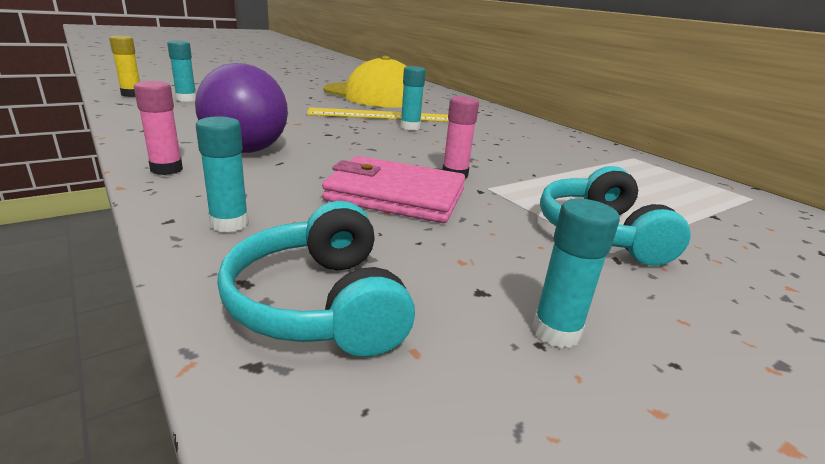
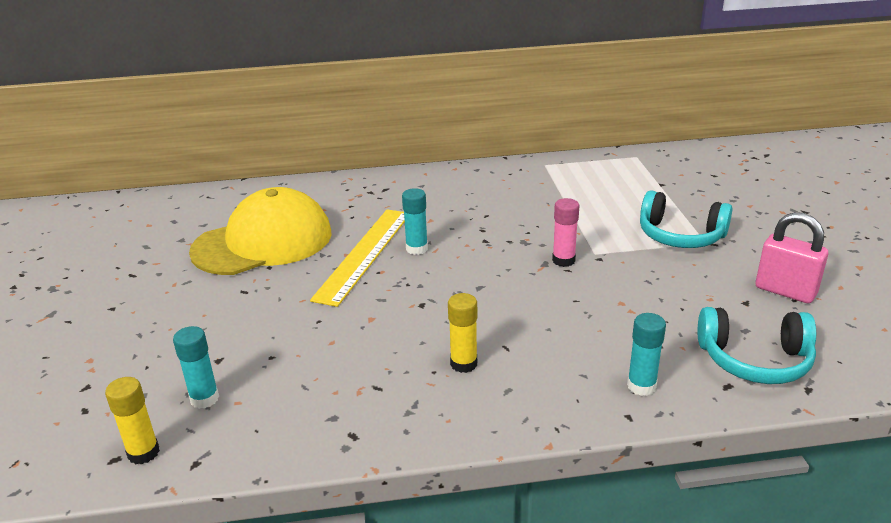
camera: 60 degrees left, 5 degrees up
(166, 169) = (508, 417): pink glue stick -> none
(246, 150) = (463, 364): purple ball -> yellow glue stick
(395, 195) = (602, 299): pink wallet -> none
(556, 331) = (785, 291): turquoise glue stick -> pink padlock

